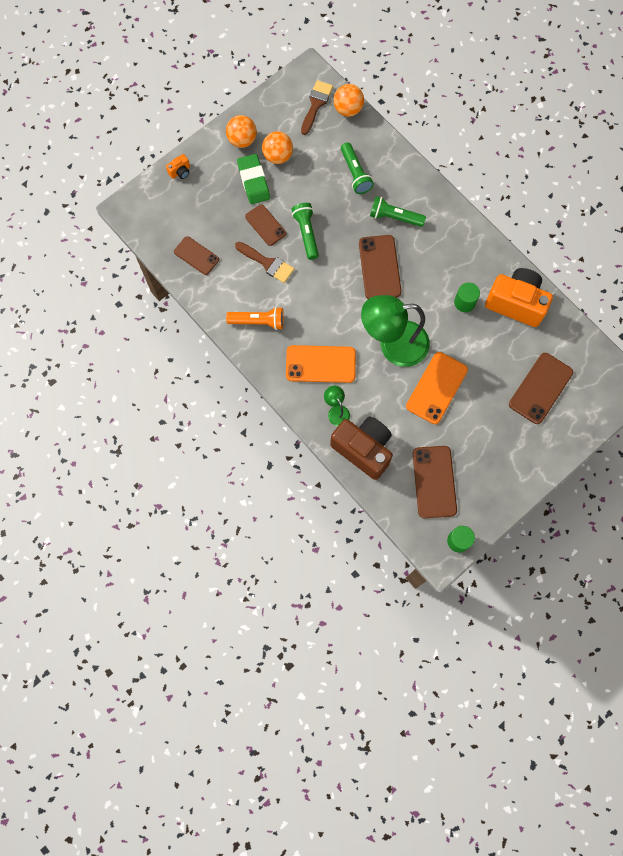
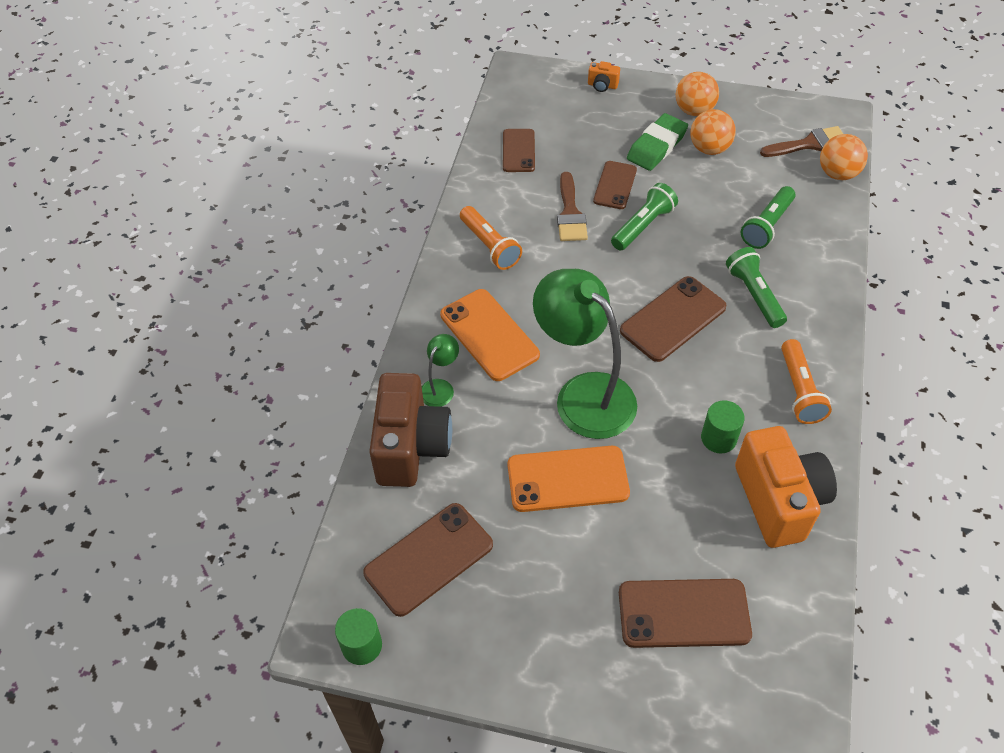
camera: 55 degrees right, 20 degrees down
(465, 245) = (799, 391): none -> orange flashlight

